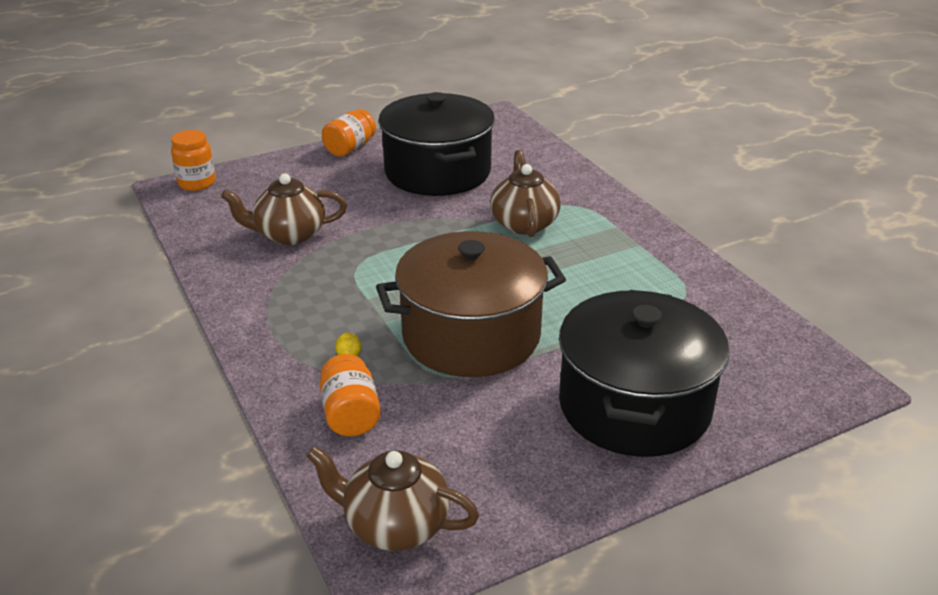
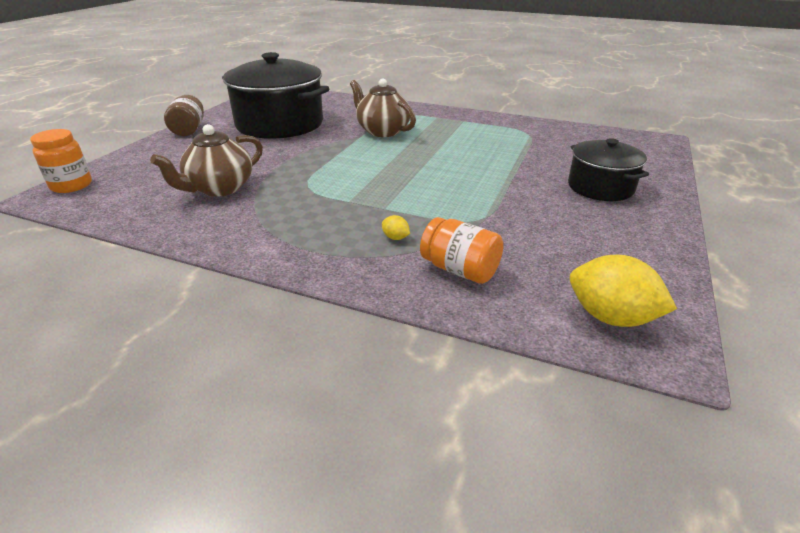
camera: 40 degrees left, 0 degrees up
(350, 148) = (188, 130): orange jar -> brown jar
(395, 525) = (611, 317): brown teapot -> yellow lemon
(471, 335) = (454, 193): brown pot -> none
(634, 406) = (600, 187): black pot -> black pot, size x0.57

